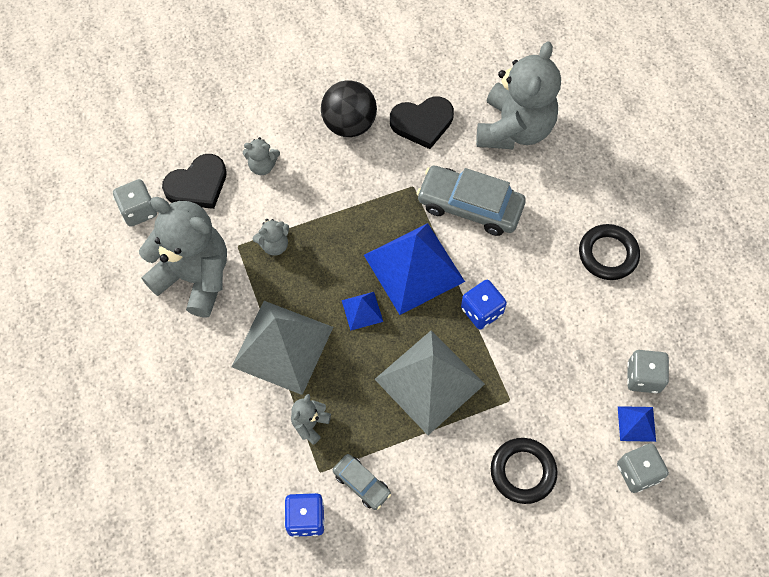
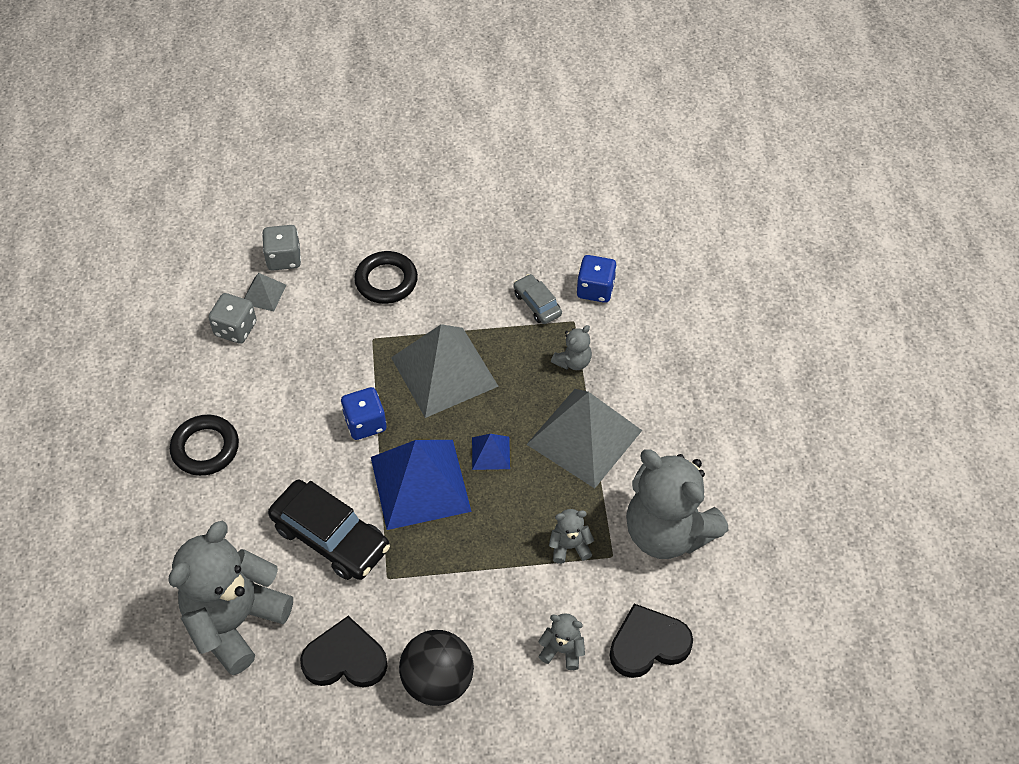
camera: 165 degrees left, 10 degrees down
(138, 211) = (725, 628): grey dice -> none
(470, 206) = (330, 537): grey car -> black car
(636, 423) = (264, 294): blue pyramid -> grey pyramid

